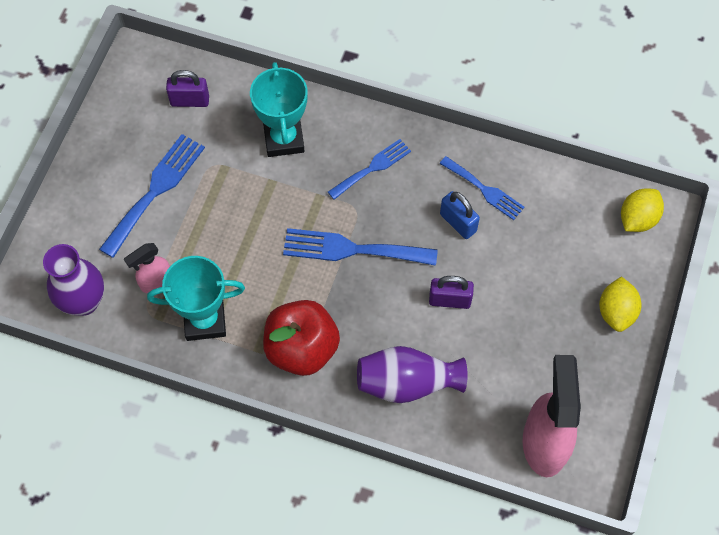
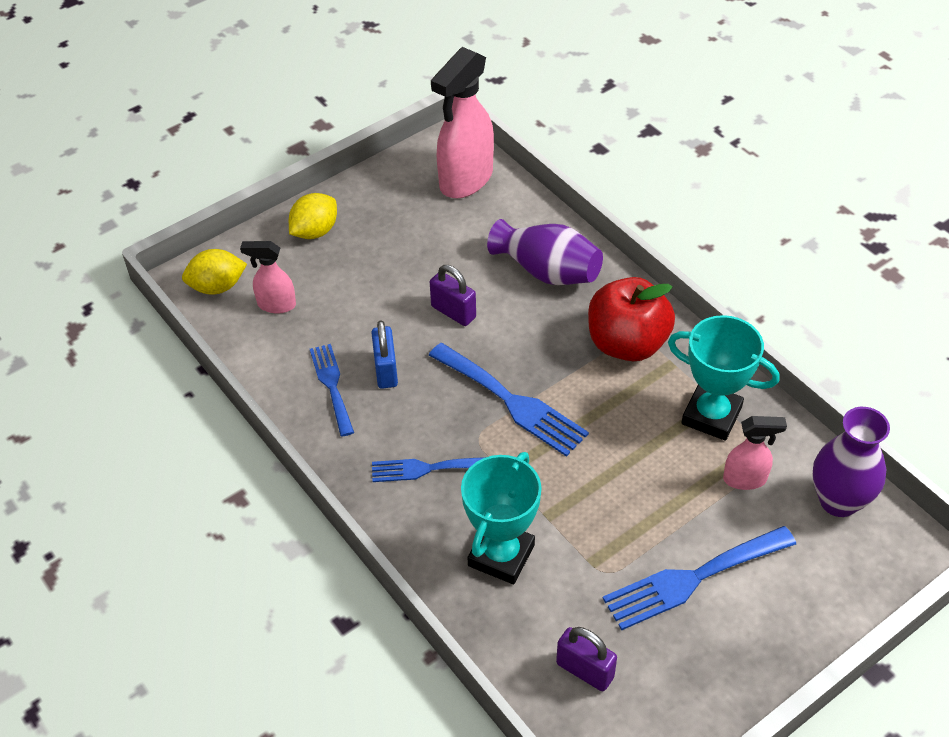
camera: 145 degrees left, 15 degrees down
(582, 229) = (276, 305): none -> pink spray bottle

